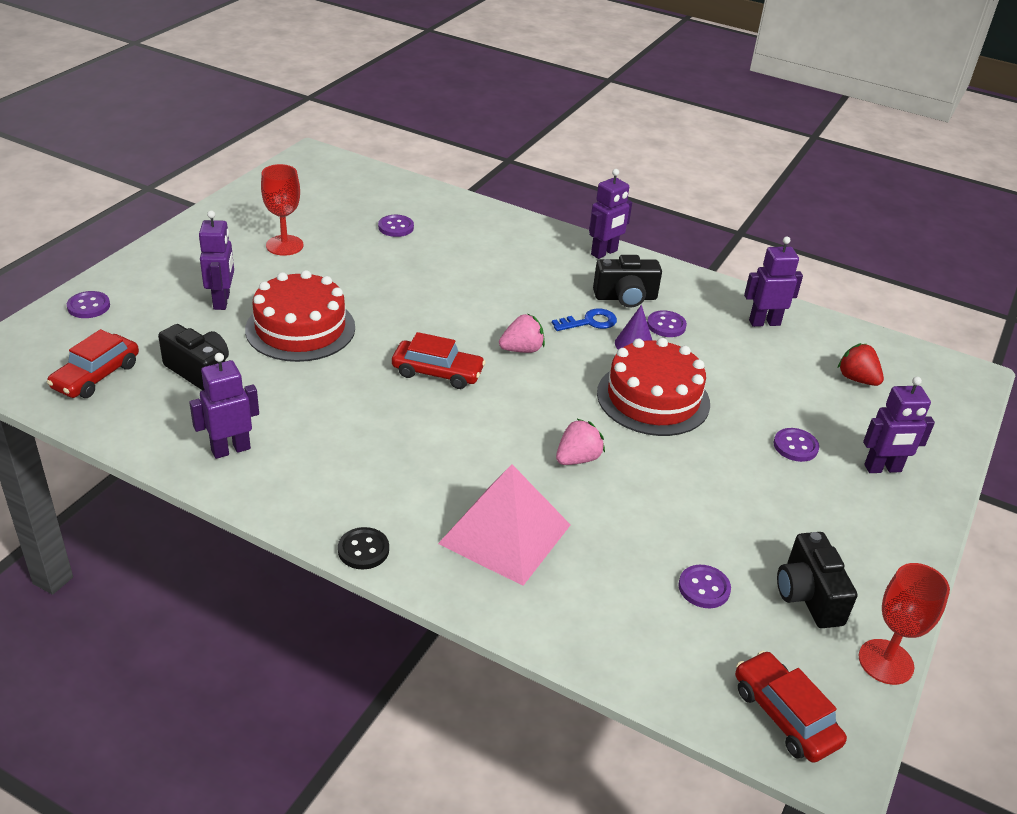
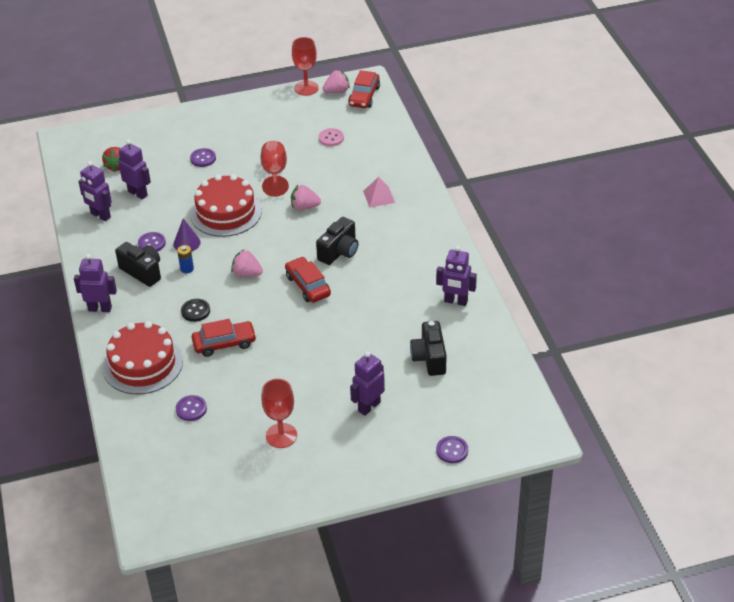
camera: 130 degrees left, 5 degrees up
(96, 376) = (487, 388): red car -> red car (224, 343)
(300, 328) = (345, 357): red cake -> red cake (143, 364)
(363, 550) = (444, 223): black button -> black button (195, 311)
(505, 534) = (379, 196): pink pyramid -> pink pyramid, size x0.51
(589, 322) = (187, 269): blue key -> blue battery
(684, 481) = (274, 173): none -> red goblet
(704, 588) = (331, 138): purple button -> pink button
(808, 596) = (298, 115): black camera -> black camera (339, 252)
(836, 692) = (337, 91): none -> pink strawberry
(883, 469) = (185, 131): purple robot -> purple robot (138, 193)

